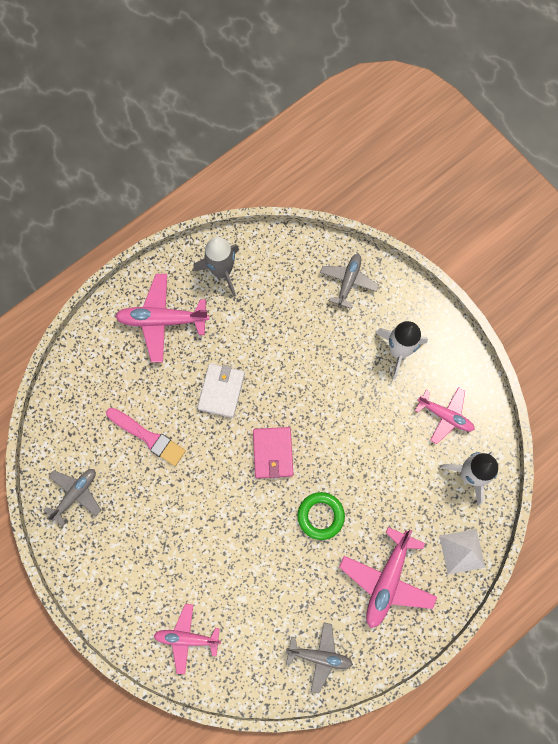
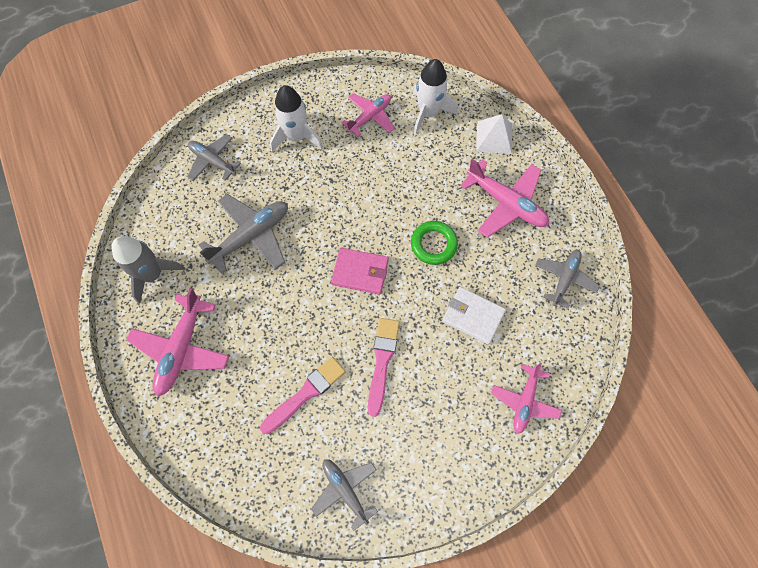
camera: 75 degrees left, 5 degrees down
(192, 496) = (382, 361): none -> pink brush
(221, 391) = (280, 306): white wallet -> white wallet (473, 316)
(281, 343) = (251, 236): none -> grey plane

